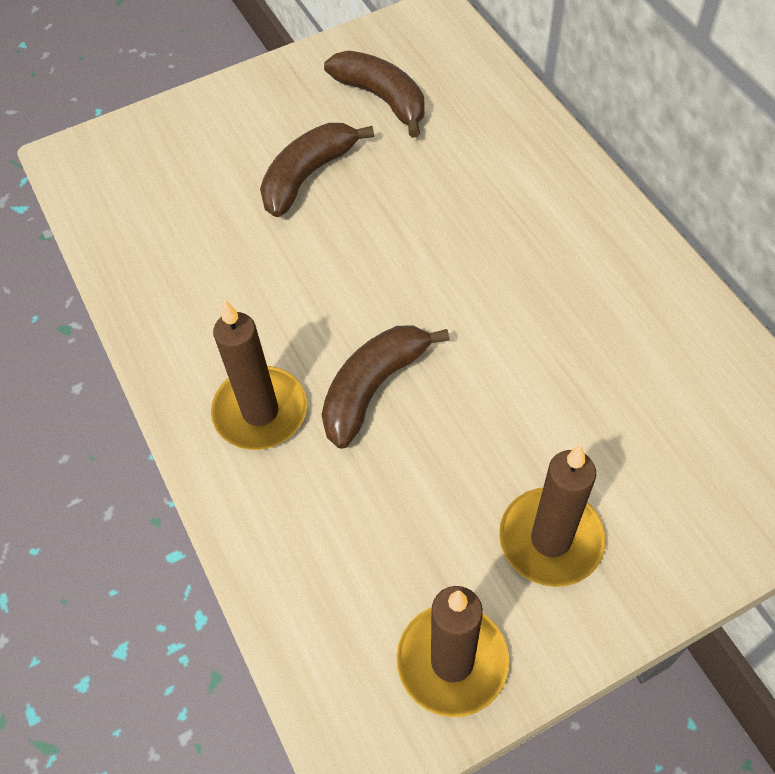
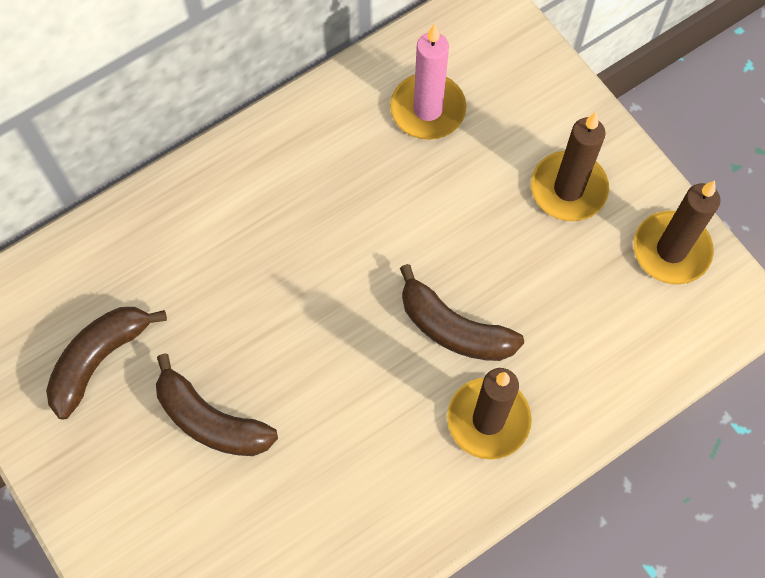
camera: 100 degrees left, 10 degrees up
(666, 387) = (428, 109): none -> pink candle

